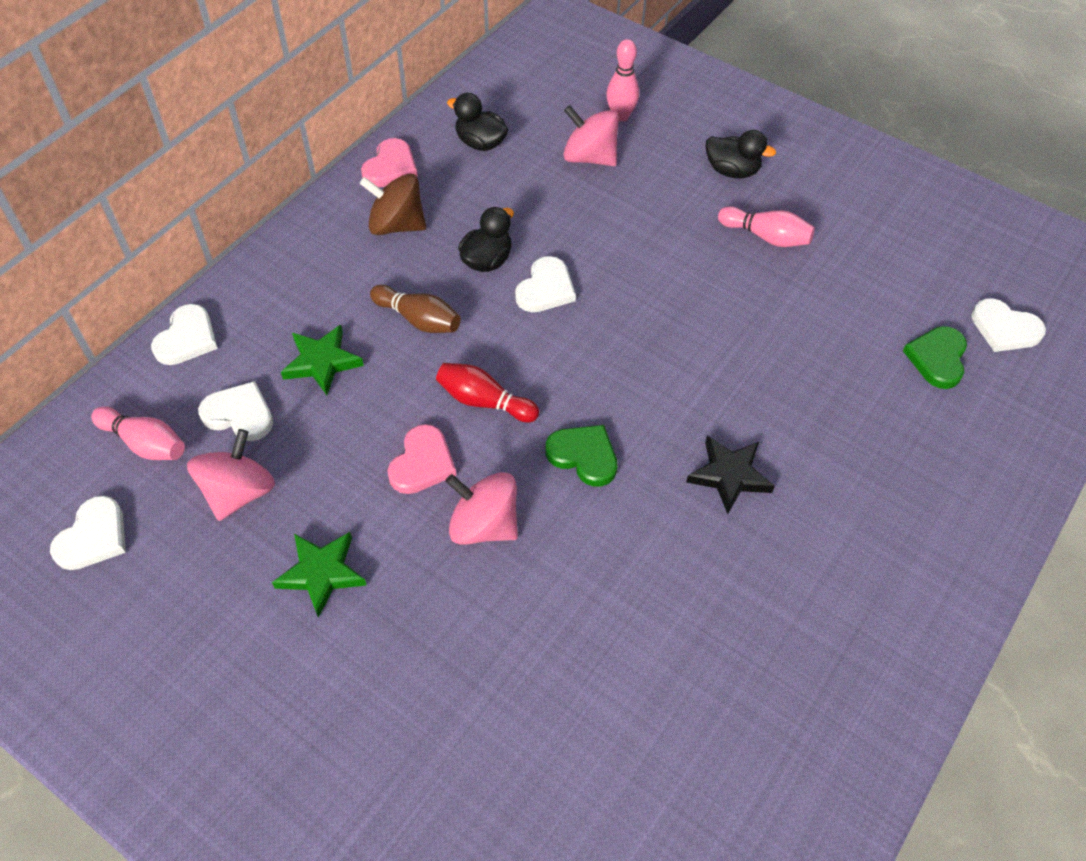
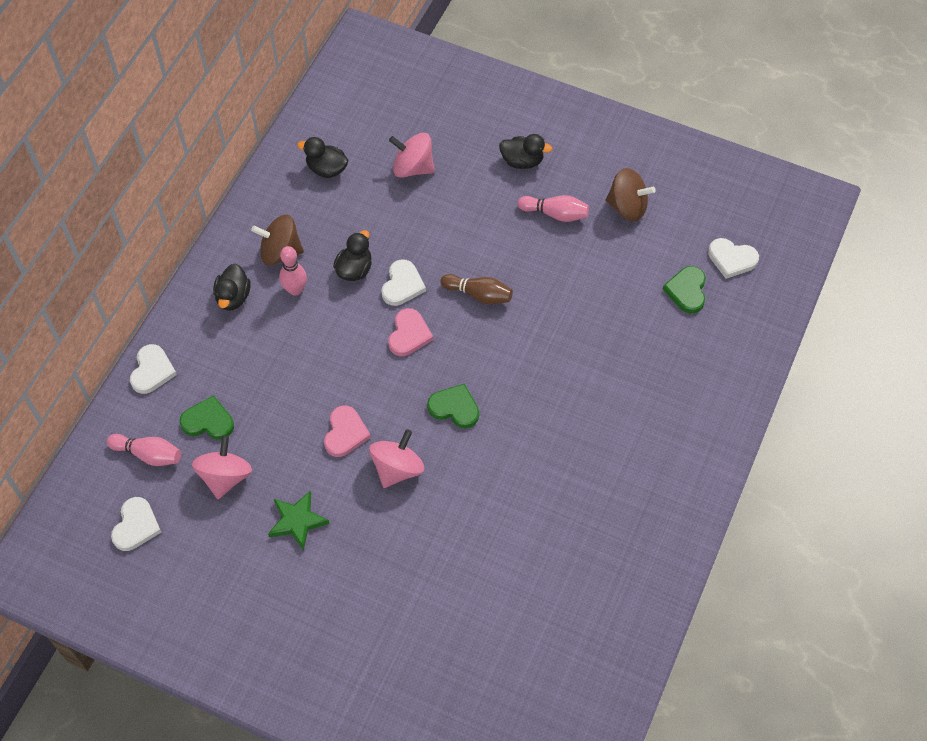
camera: 10 degrees left, 5 degrees up
(239, 414) = (208, 421): white heart -> green heart
(321, 268) = (233, 297): none -> black duck
(322, 362) = (255, 371): green star -> none
(390, 167) = (263, 202): pink heart -> pink heart (409, 334)
(418, 319) = (316, 326): brown bowling pin -> brown bowling pin (478, 294)
(484, 401) = (377, 380): red bowling pin -> none
(484, 525) = (397, 468): pink spinning top -> pink spinning top turned 105 degrees clockwise
(620, 116) = (429, 126): pink bowling pin -> pink bowling pin (295, 289)
(729, 475) = (555, 404): black star -> none
(865, 243) = (627, 207): none -> brown spinning top

